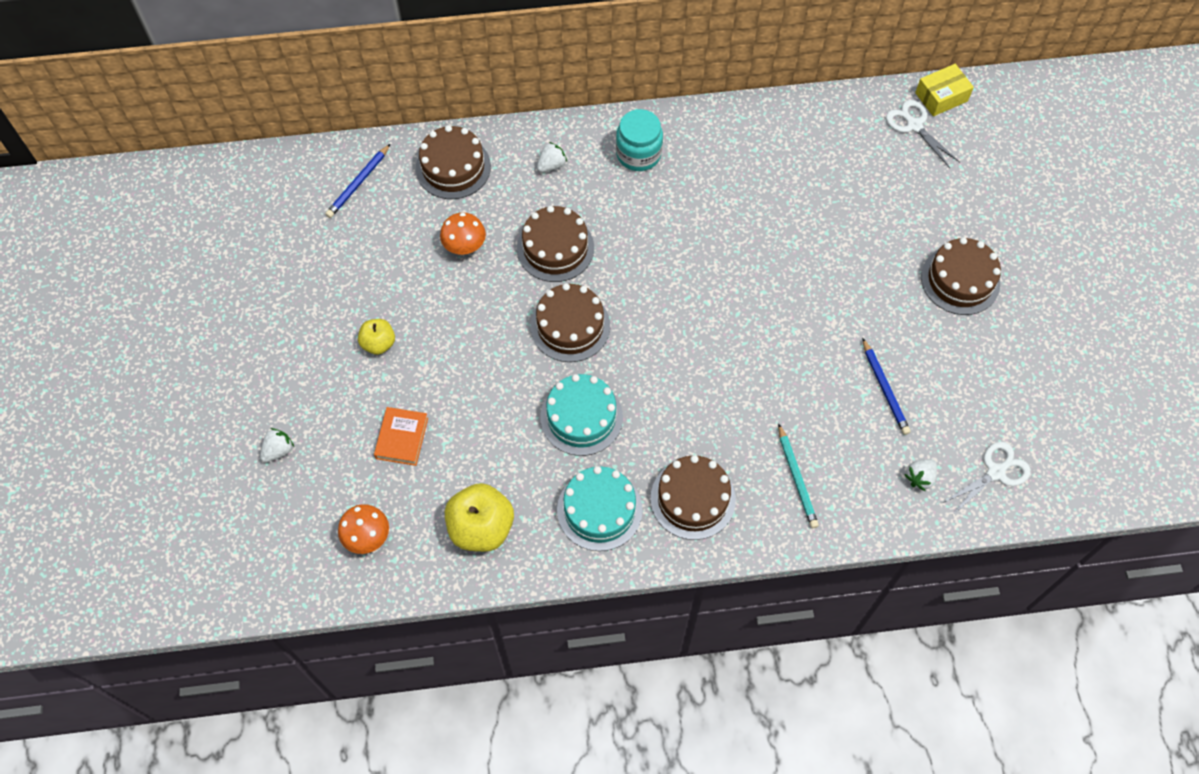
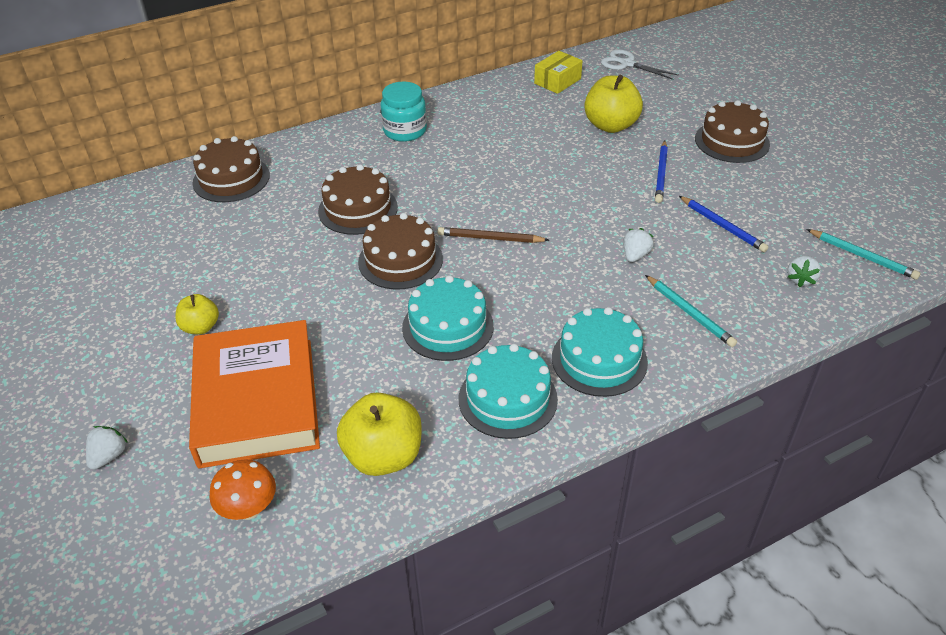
camera: 20 degrees left, 20 degrees down
(358, 183) = (136, 212): blue pencil -> blue pencil (661, 174)
(402, 438) = (257, 401): orange book -> orange book, size x2.32
(465, 246) = (265, 230): orange mushroom -> none
(551, 165) = (327, 156): white strawberry -> white strawberry (635, 255)
(660, 327) = (490, 238): none -> brown pencil
(693, 499) = (599, 360): brown cake -> turquoise cake
(848, 215) = (610, 125): none -> yellow apple
(941, 97) = (636, 45): yellow box -> yellow box (557, 81)
(995, 472) = (862, 256): white scissors -> turquoise pencil

